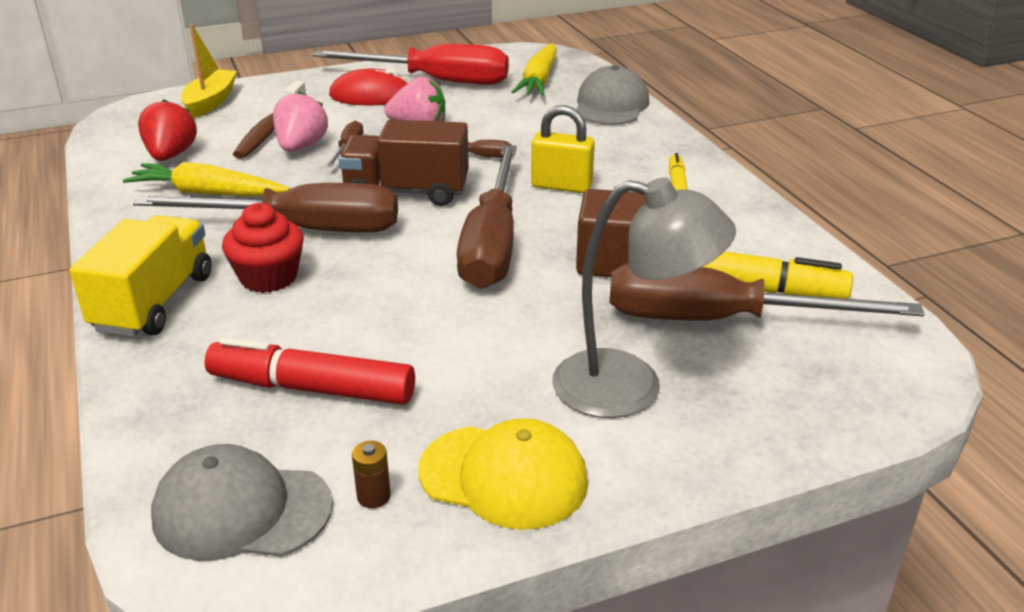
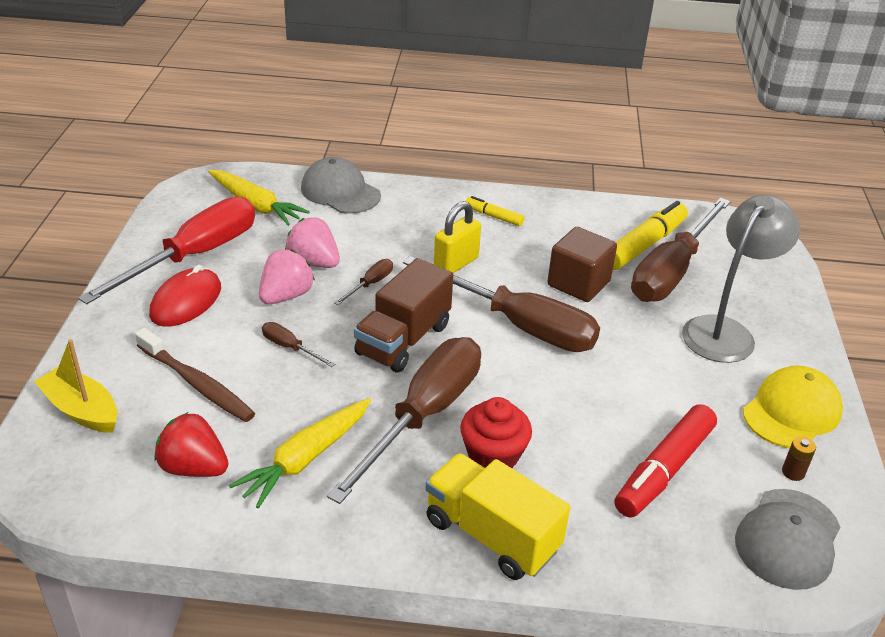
camera: 65 degrees left, 5 degrees up
(301, 147) = (259, 375): pink strawberry -> pink strawberry (314, 262)

